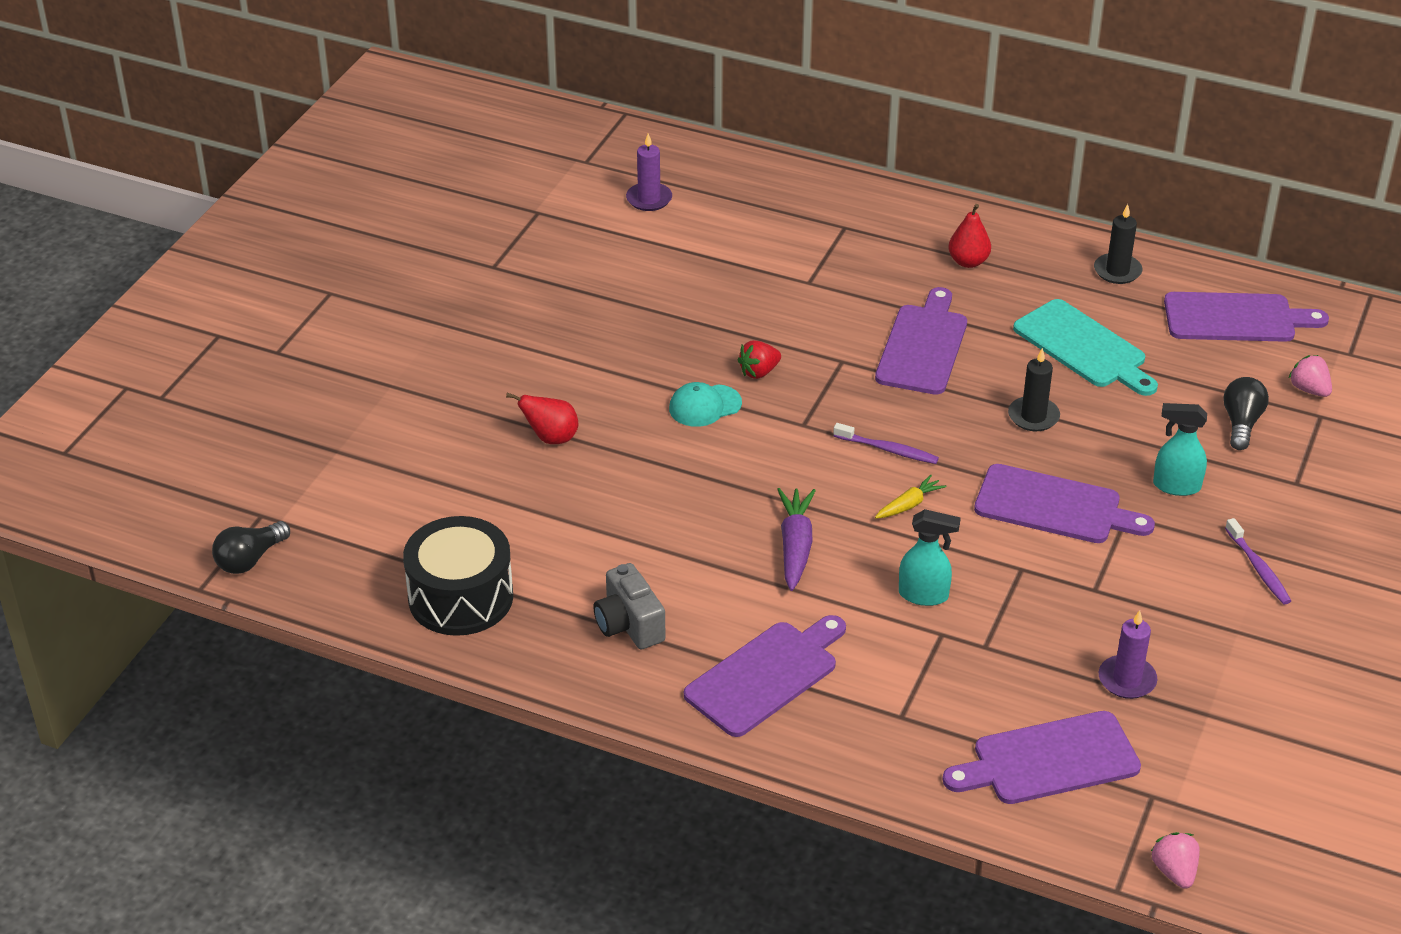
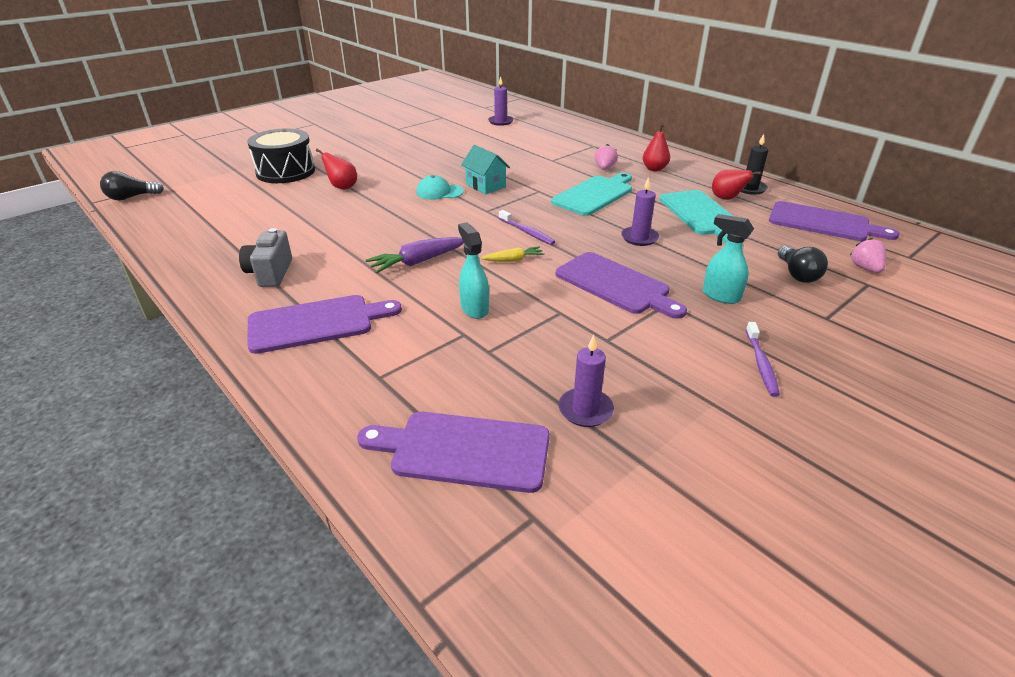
camera: 25 degrees right, 5 degrees down
(461, 597) = (201, 237): black drum -> black drum (285, 172)
(759, 372) = (485, 186): red strawberry -> turquoise house
(795, 546) = (418, 262): purple carrot -> purple carrot turned 150 degrees counterclockwise
(923, 346) = (594, 195): purple cutting board -> turquoise cutting board
(924, 595) = (474, 309): turquoise spray bottle -> turquoise spray bottle turned 150 degrees counterclockwise
(1033, 416) = (639, 238): black candle -> purple candle
(1099, 303) = (727, 199): none -> red pear
(1174, 871) = (496, 610): pink strawberry -> pink strawberry (604, 168)
(1241, 423) = (797, 274): black light bulb -> black light bulb turned 135 degrees clockwise

